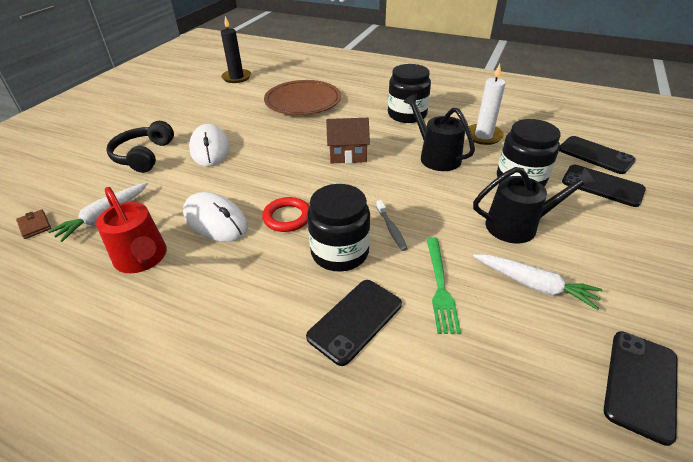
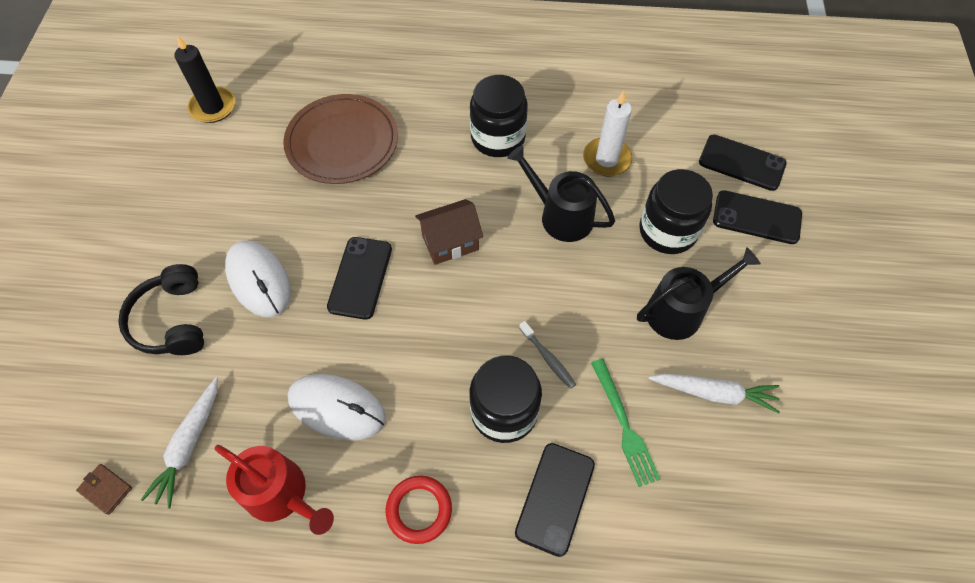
camera: 20 degrees left, 20 degrees up
(287, 217) = (421, 376): red ring -> red ring (419, 510)
(640, 384) = (822, 481): black phone -> black phone (360, 278)

